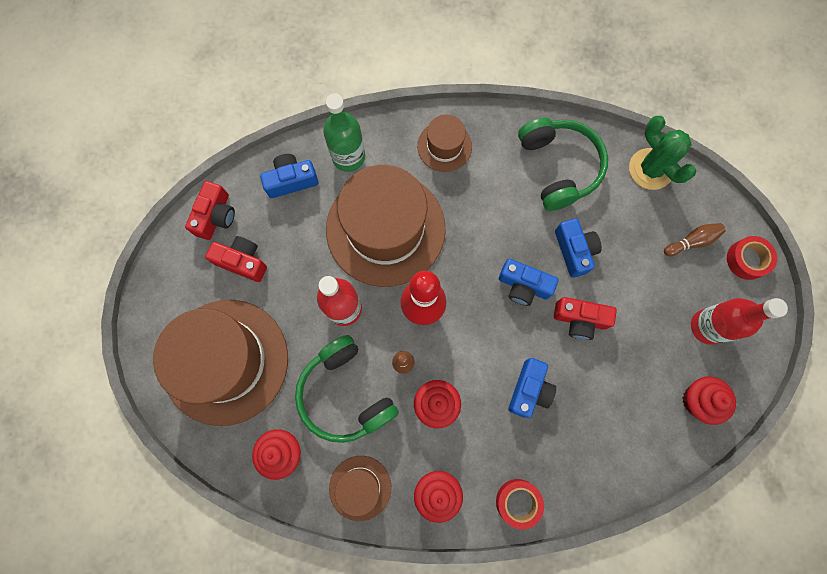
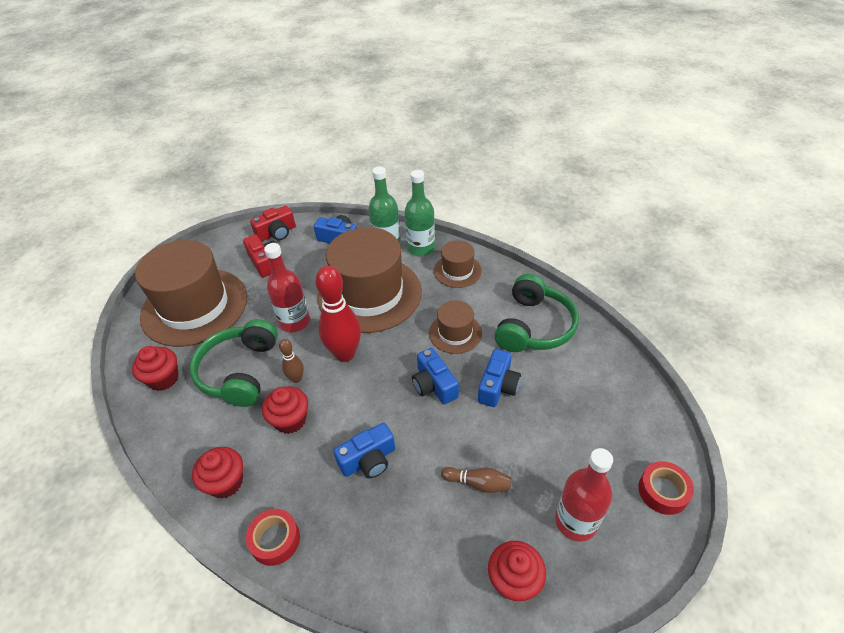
camera: 40 degrees right, 30 degrees down
(360, 487) = (181, 437): brown hat -> brown hat (455, 333)
(386, 140) = (421, 248): none -> green bottle
(579, 320) = (458, 437): red camera -> none
(650, 169) = (615, 369): green cactus -> none
(691, 241) = (614, 442): brown bowling pin -> brown bowling pin (478, 483)

